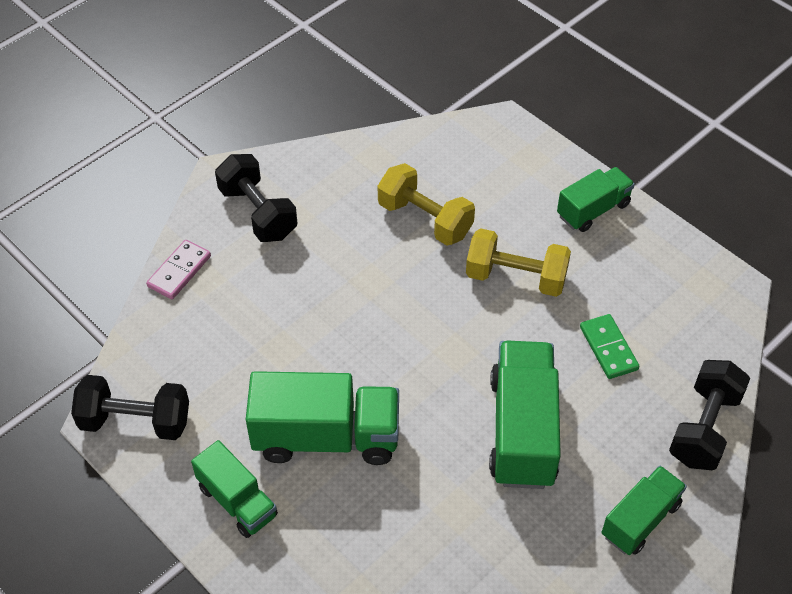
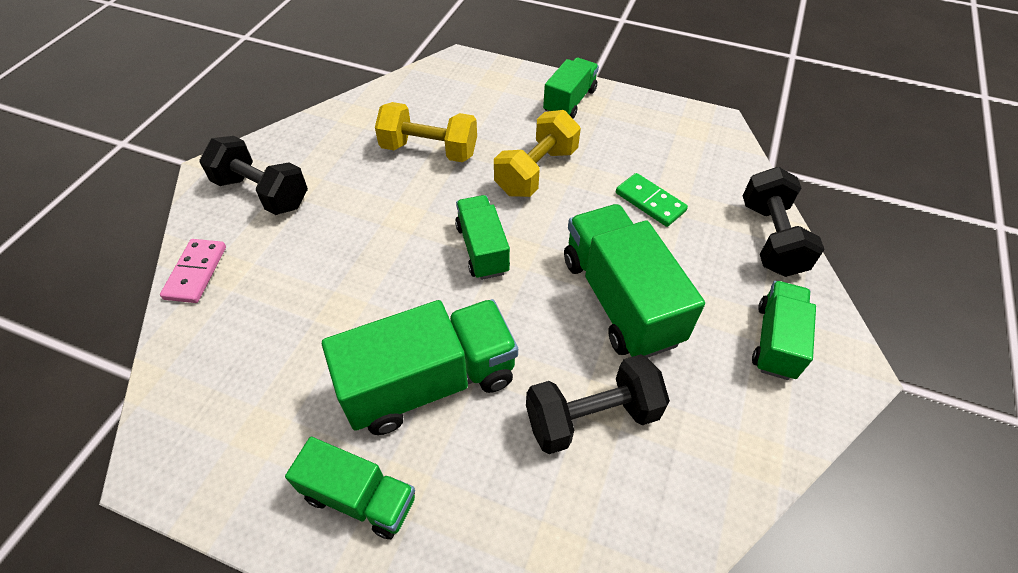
camera: 25 degrees left, 0 degrees up
(135, 421) = (197, 452): black dumbbell -> black dumbbell (592, 417)
(425, 338) = (482, 249): none -> green truck
(516, 277) = (536, 171): yellow dumbbell -> yellow dumbbell turned 45 degrees counterclockwise

